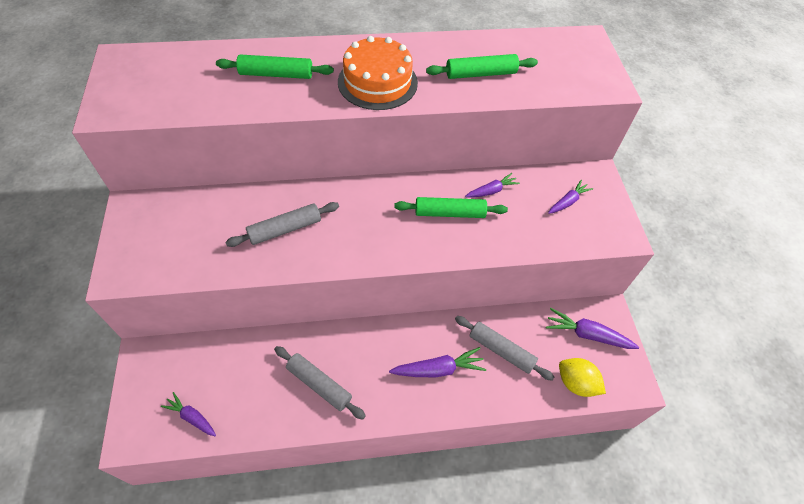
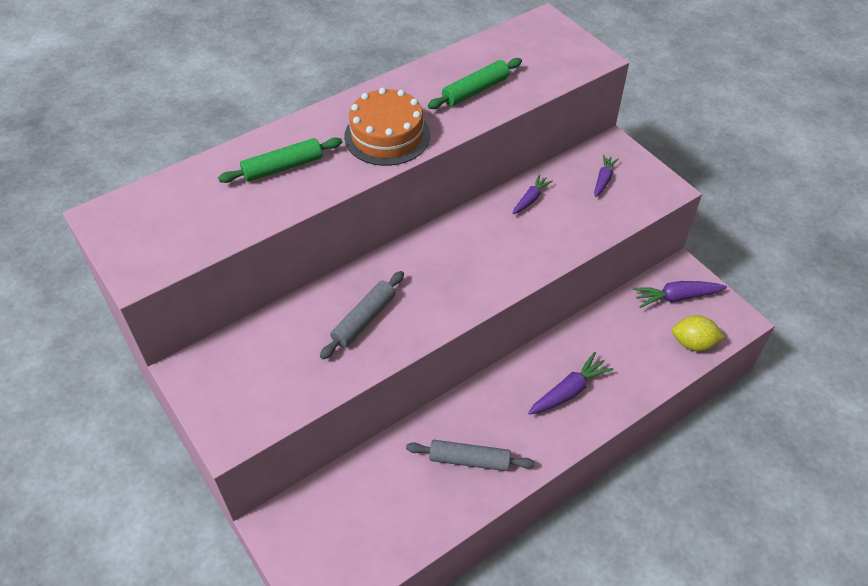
camera: 25 degrees left, 5 degrees down
(192, 417) = (367, 552): purple carrot -> none
(449, 213) = (507, 235): green rolling pin -> none
(501, 350) = (613, 347): grey rolling pin -> none

